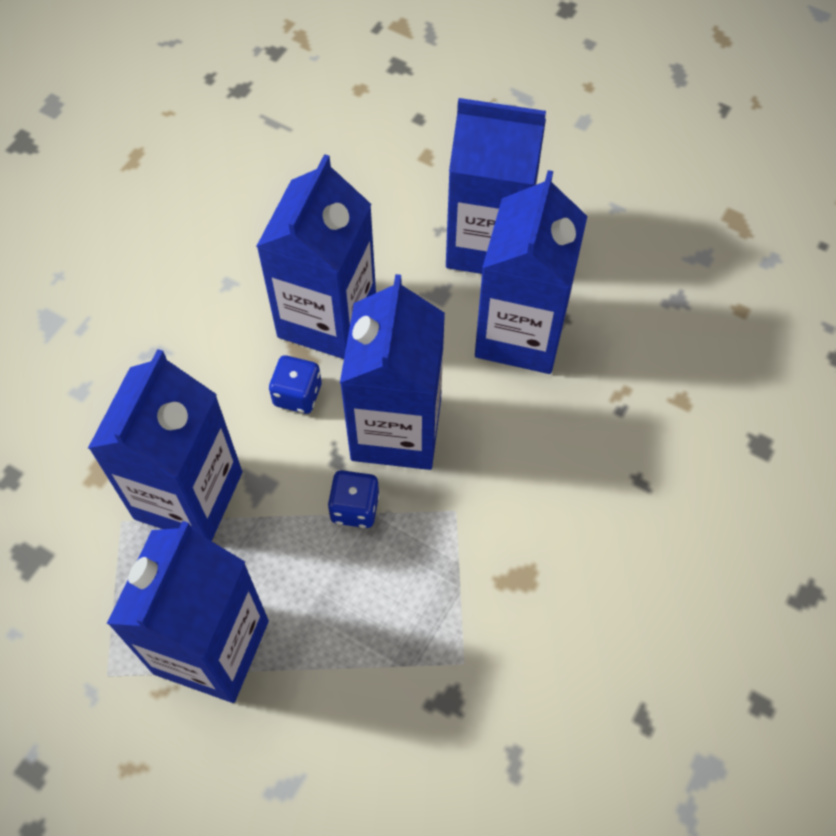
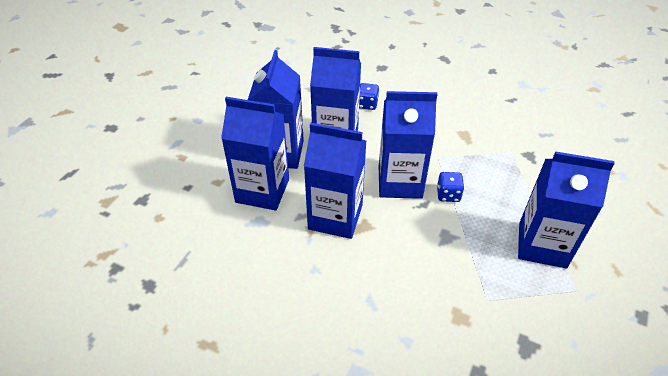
camera: 95 degrees left, 15 degrees down
(188, 495) = (462, 268): blue carton -> blue carton (262, 191)
(297, 395) = (387, 225): blue dice -> blue dice (367, 104)

